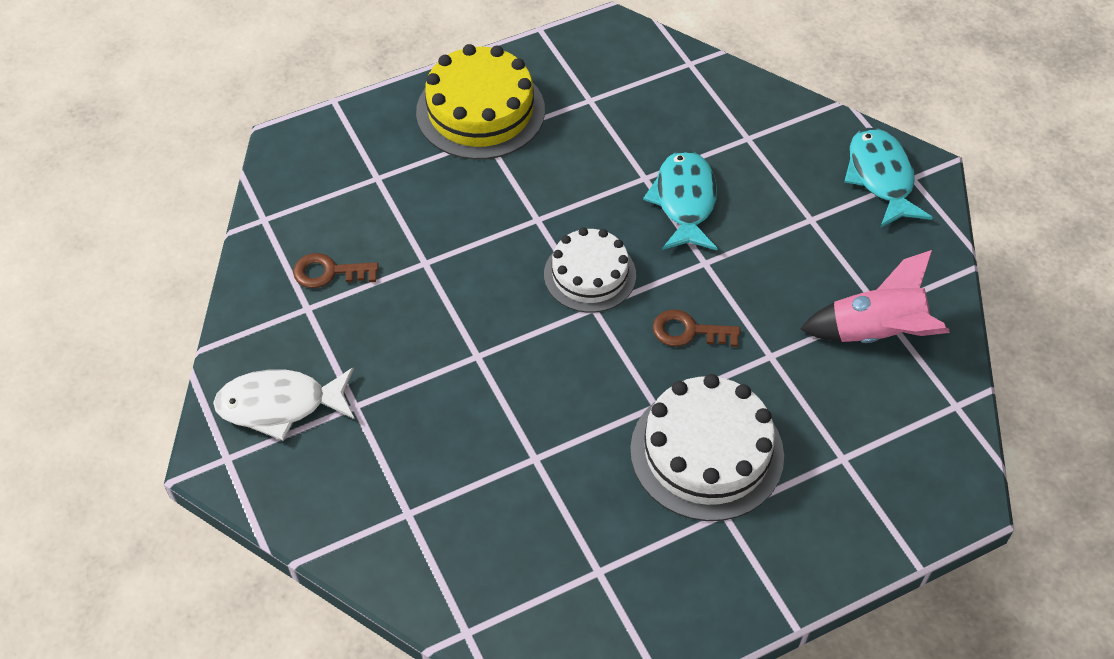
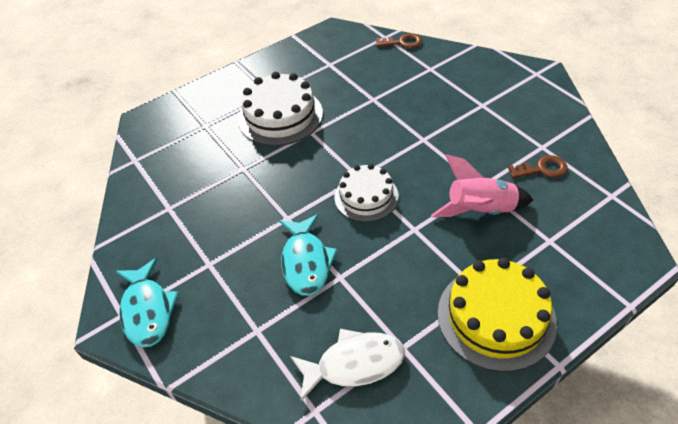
camera: 175 degrees right, 5 degrees down
(280, 405) = (524, 98): white fish -> white fish (354, 364)
(688, 331) = (295, 173): brown key -> brown key (402, 42)
(875, 333) = (174, 191): pink rocket -> pink rocket (480, 210)

